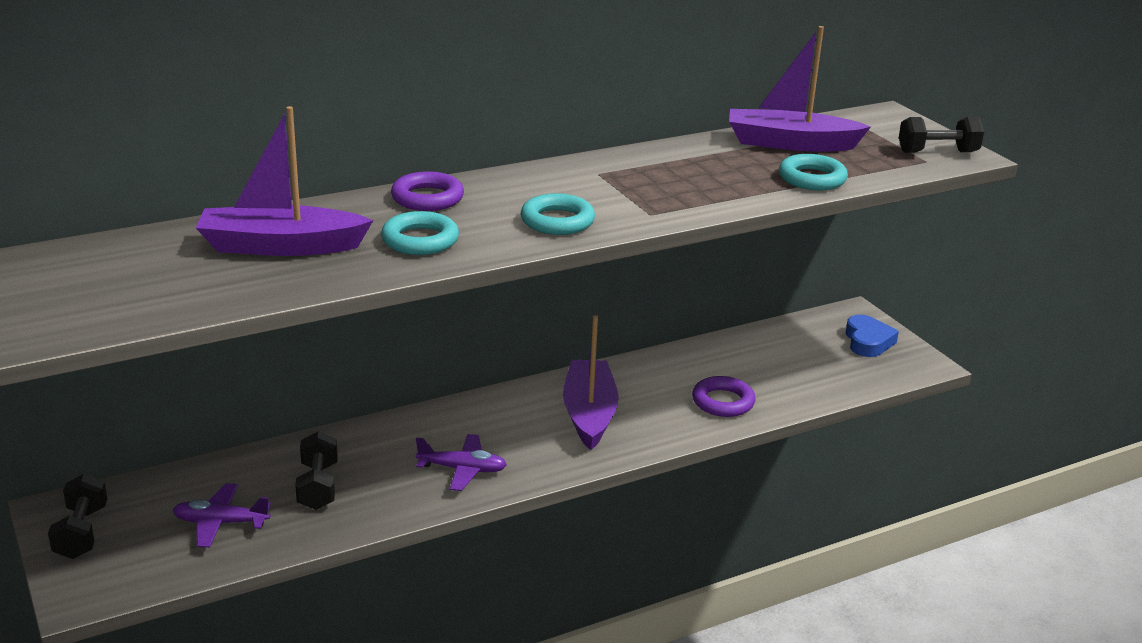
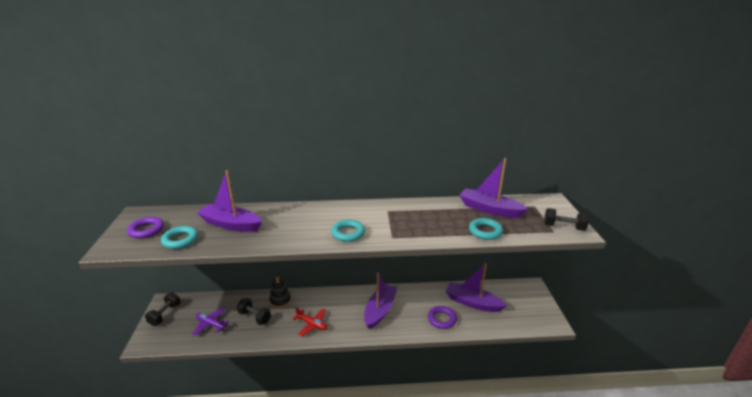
camera: 25 degrees right, 0 degrees up
(318, 486) = (255, 317): black dumbbell -> black dumbbell turned 75 degrees counterclockwise
(352, 444) = (280, 300): none -> black stacking toy
(420, 240) = (284, 232): turquoise ring -> turquoise ring (180, 240)
(427, 198) = (306, 211): purple ring -> purple ring (146, 230)
(462, 469) = (312, 324): purple plane -> red plane
(763, 362) = (472, 303): none -> purple boat
(868, 341) = (530, 303): blue heart -> none

